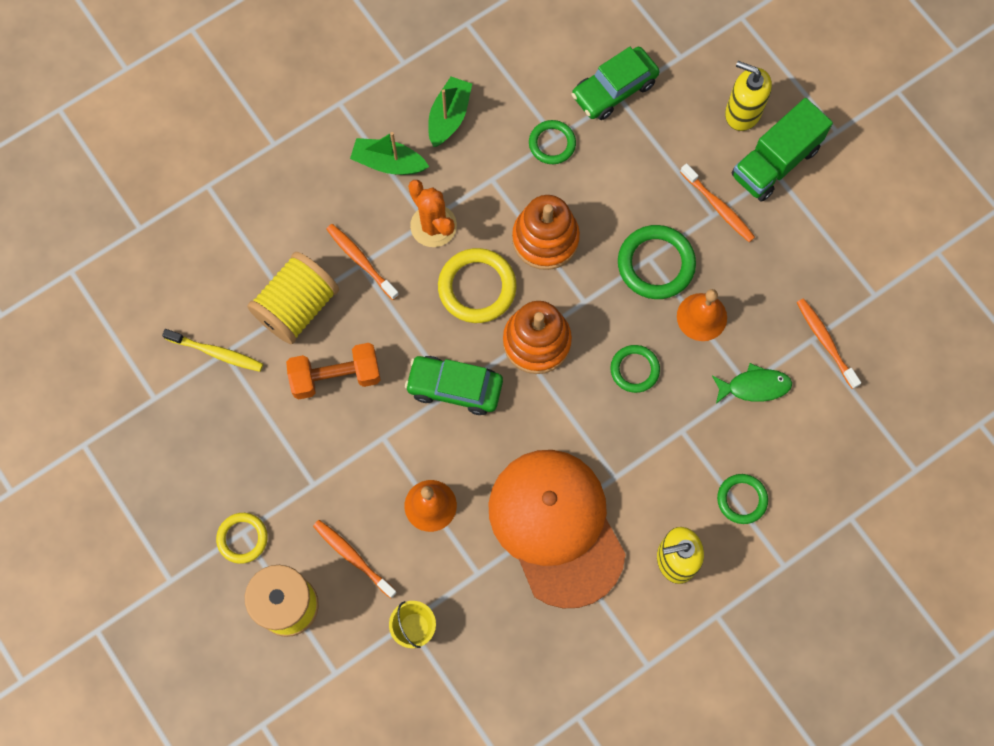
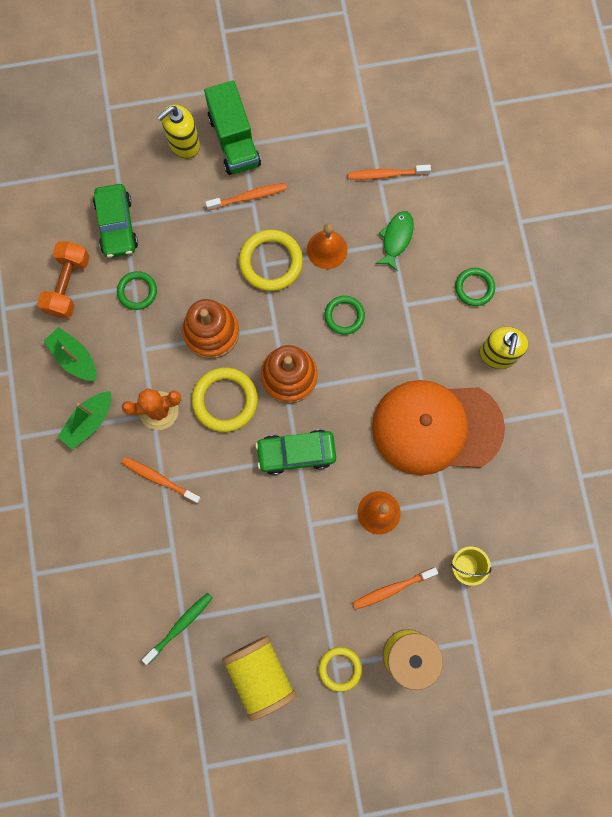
camera: 65 degrees left, 5 degrees up
(216, 353) = (180, 626): yellow toothbrush -> green toothbrush
(297, 307) = (173, 545): yellow spool -> yellow spool (260, 674)
(336, 377) = (244, 540): orange dumbbell -> orange dumbbell (68, 285)
(360, 260) = (159, 479): orange toothbrush -> orange toothbrush turned 45 degrees clockwise
(454, 388) = (296, 453): green car -> green car turned 45 degrees clockwise
(656, 264) = (271, 262): green ring -> yellow ring

